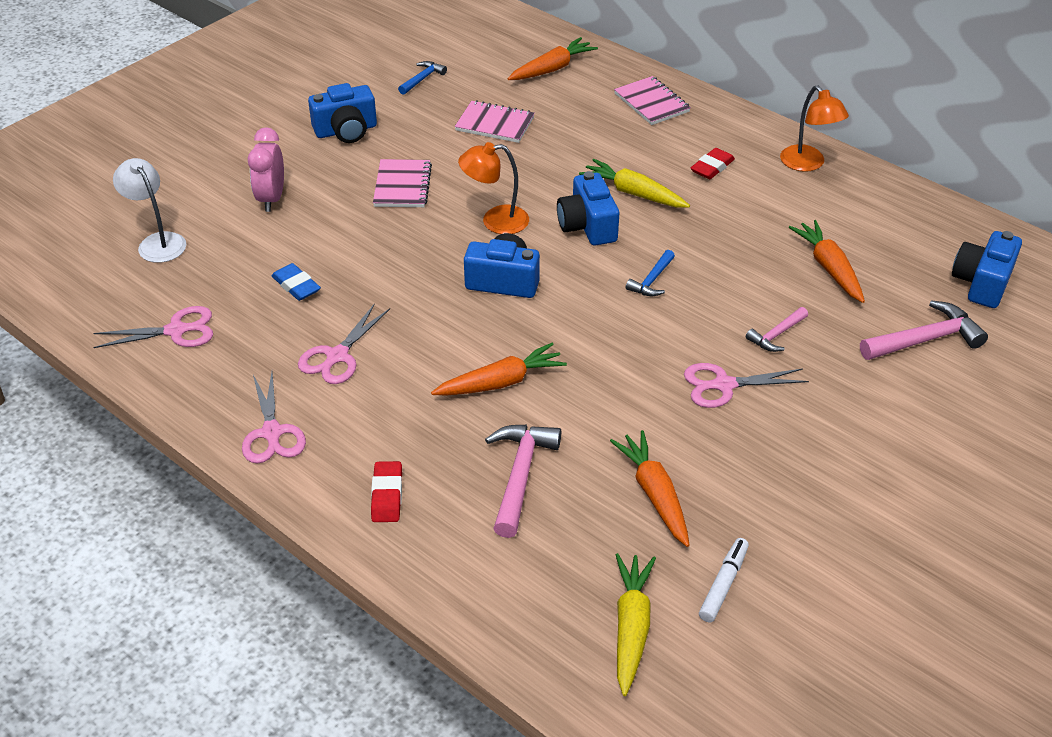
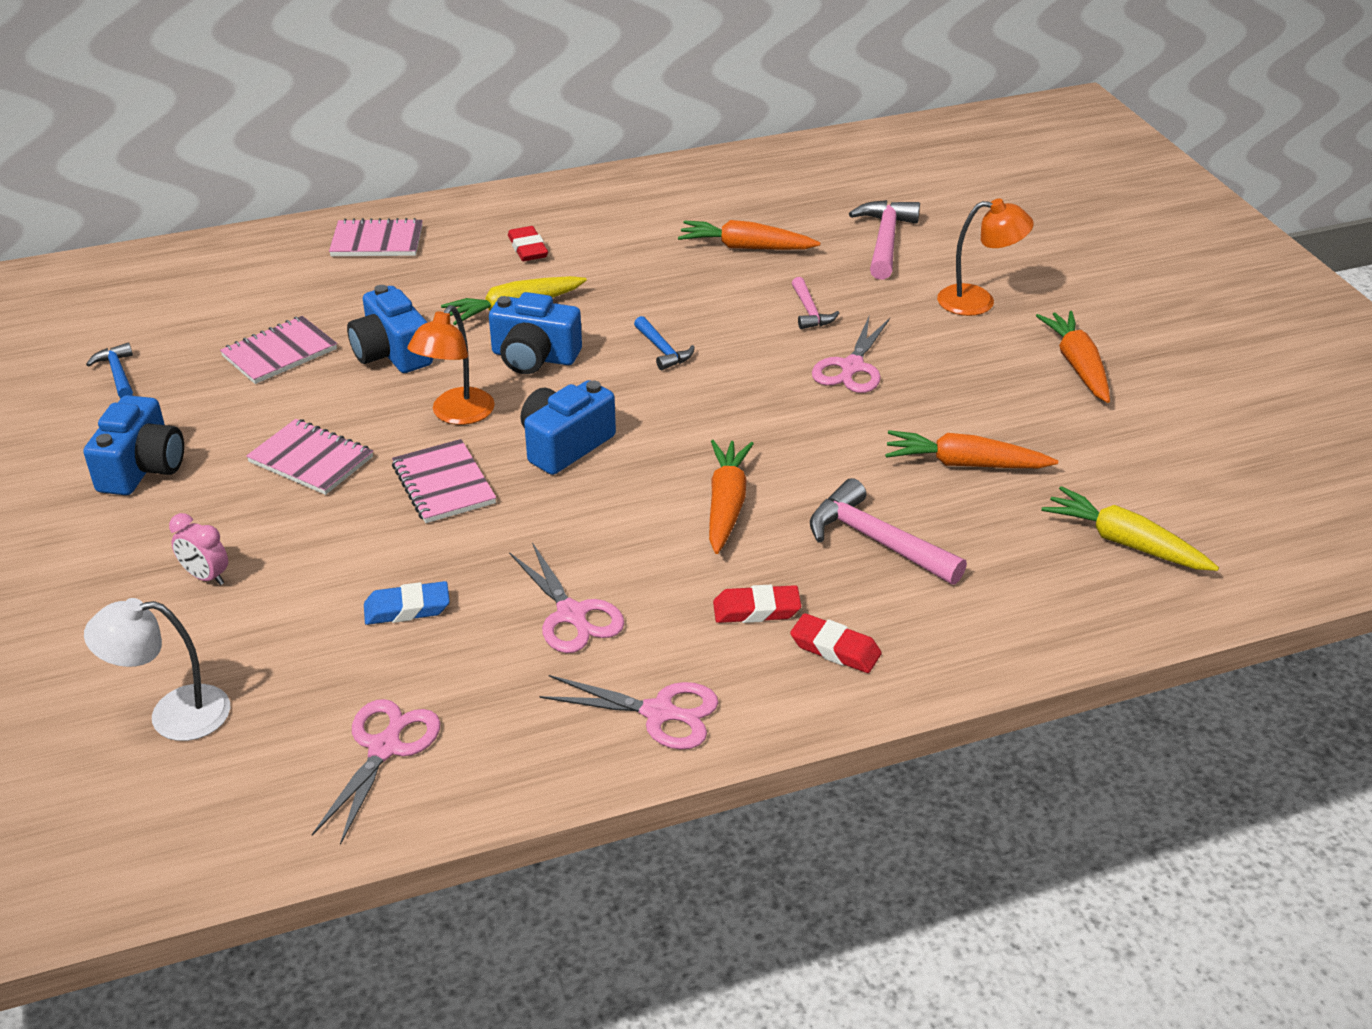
camera: 60 degrees left, 5 degrees down
(271, 199) = (206, 577): pink clock -> pink clock, size x0.65
(400, 440) = (756, 610): none -> red eraser
(421, 247) = (443, 484): none -> pink notebook
(552, 69) = (229, 278): orange carrot -> orange carrot (1077, 365)
(723, 584) = (1105, 468): white marker -> none
(807, 164) = (586, 197): orange lamp -> orange lamp (978, 301)
(981, 283) = (840, 185): blue camera -> blue camera (392, 353)

